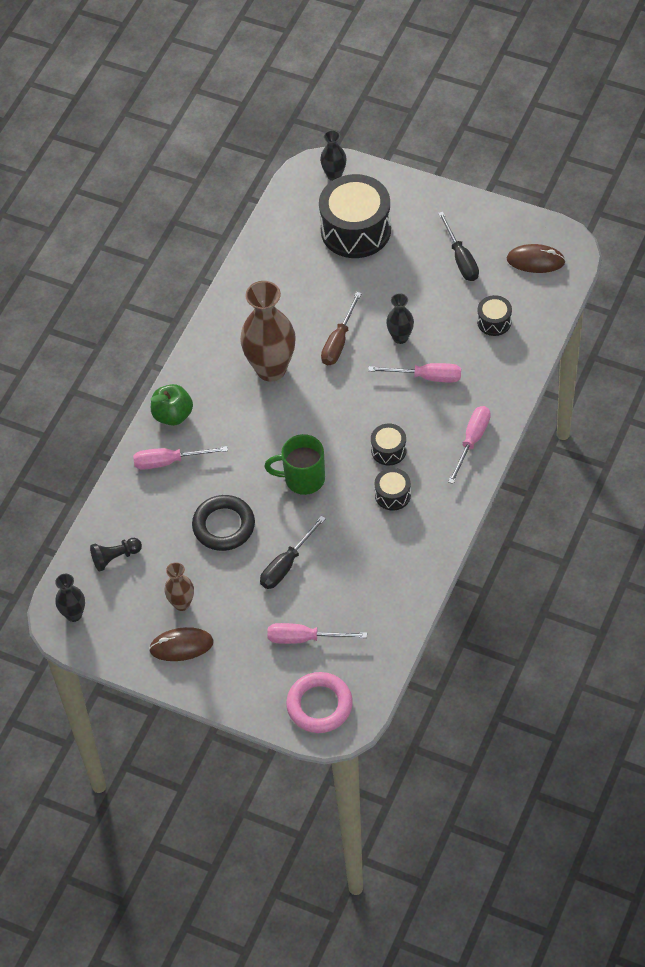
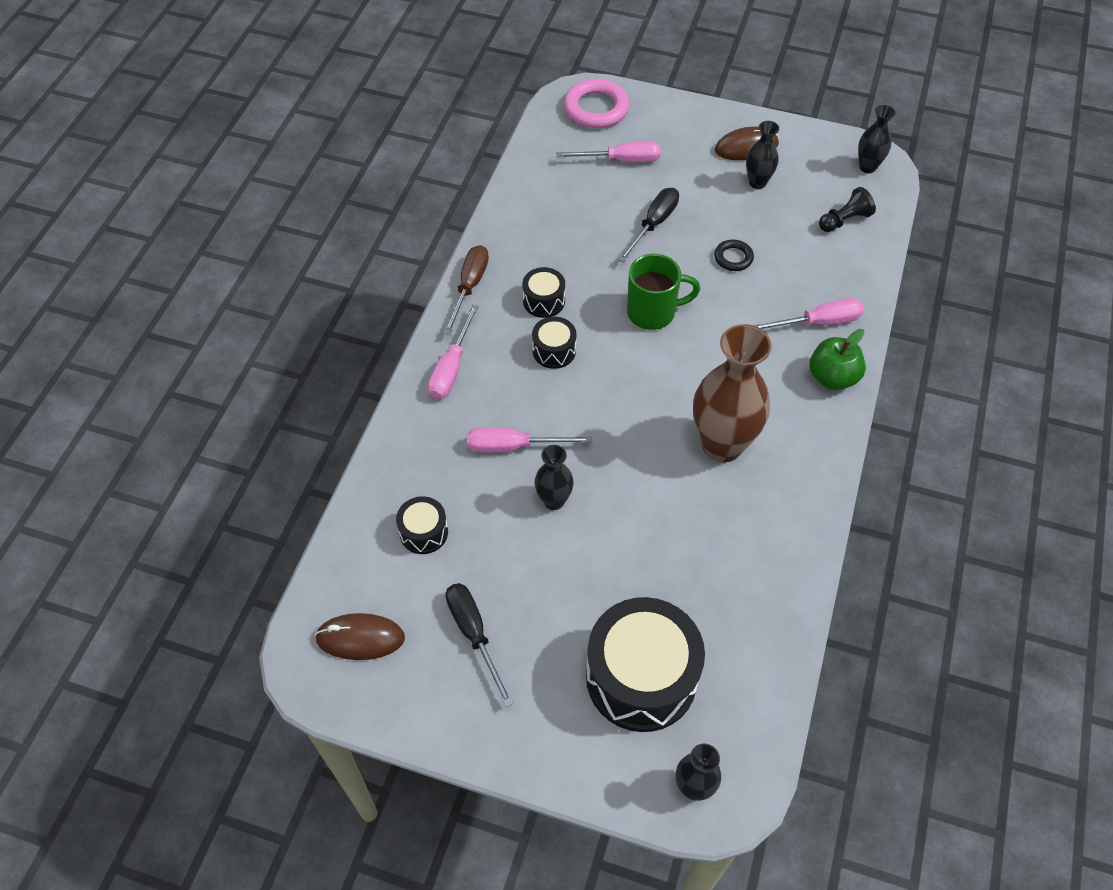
camera: 170 degrees right, 0 degrees up
(182, 603) = (757, 183): brown vase -> black vase
(224, 526) = (733, 258): black ring -> black ring, size x0.55
(339, 341) = (638, 489): brown screwdriver -> brown screwdriver (469, 287)

